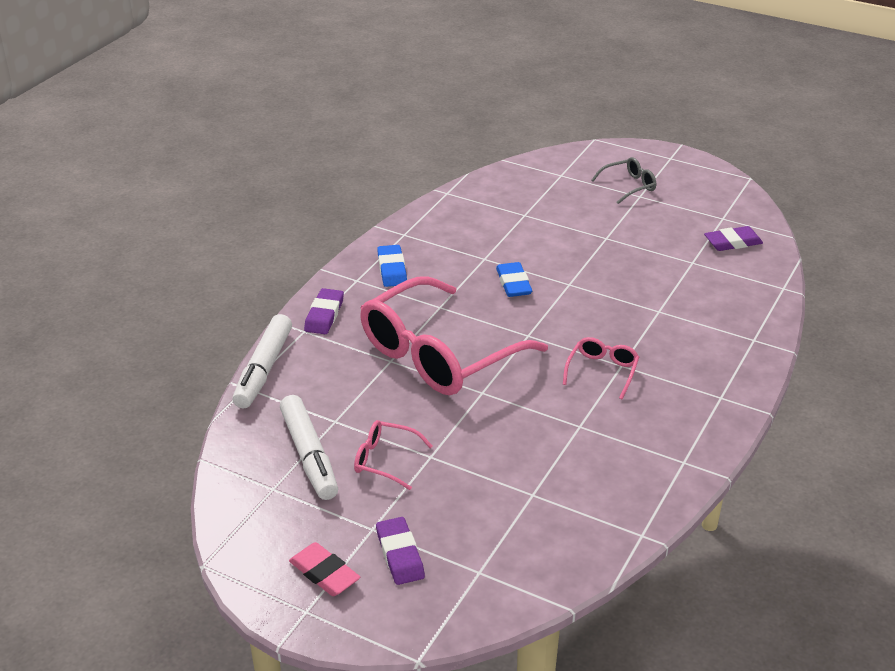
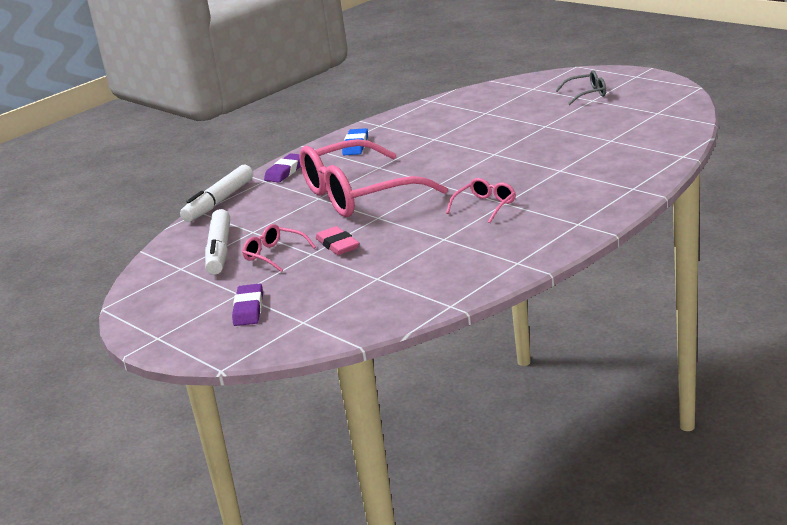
camera: 20 degrees right, 10 degrees down
(324, 573) = (185, 317): pink eraser -> pink eraser (337, 245)
(513, 283) = (447, 153): blue eraser -> none
(733, 242) = (656, 127): purple eraser -> none

